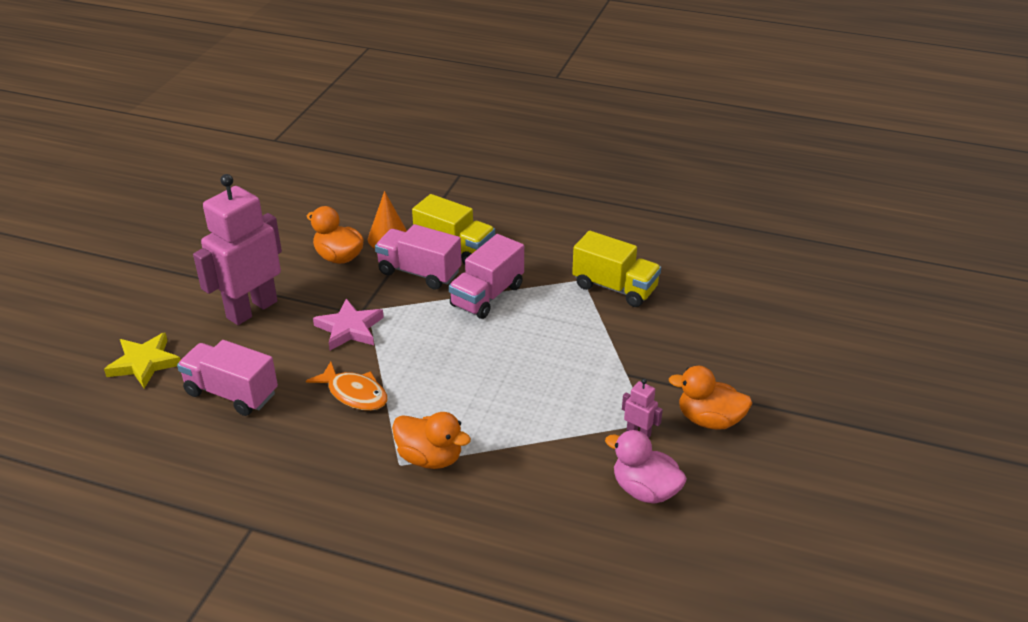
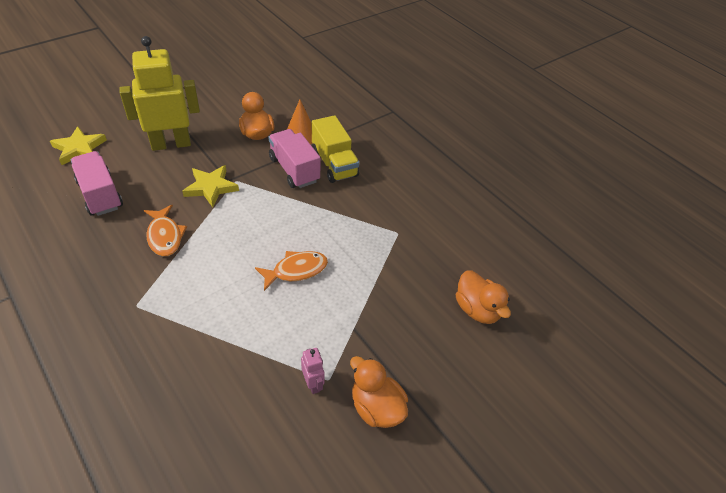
camera: 30 degrees right, 10 degrees up
(251, 309) = (171, 144): pink robot -> yellow robot
(349, 329) = (211, 187): pink star -> yellow star
(430, 458) = (158, 313): orange duck -> orange duck (477, 309)
(487, 296) = (320, 210): pink truck -> none
(523, 356) = (296, 270): none -> orange fish
(615, 288) = (415, 252): yellow truck -> none
(645, 490) = (268, 437): pink duck -> none

